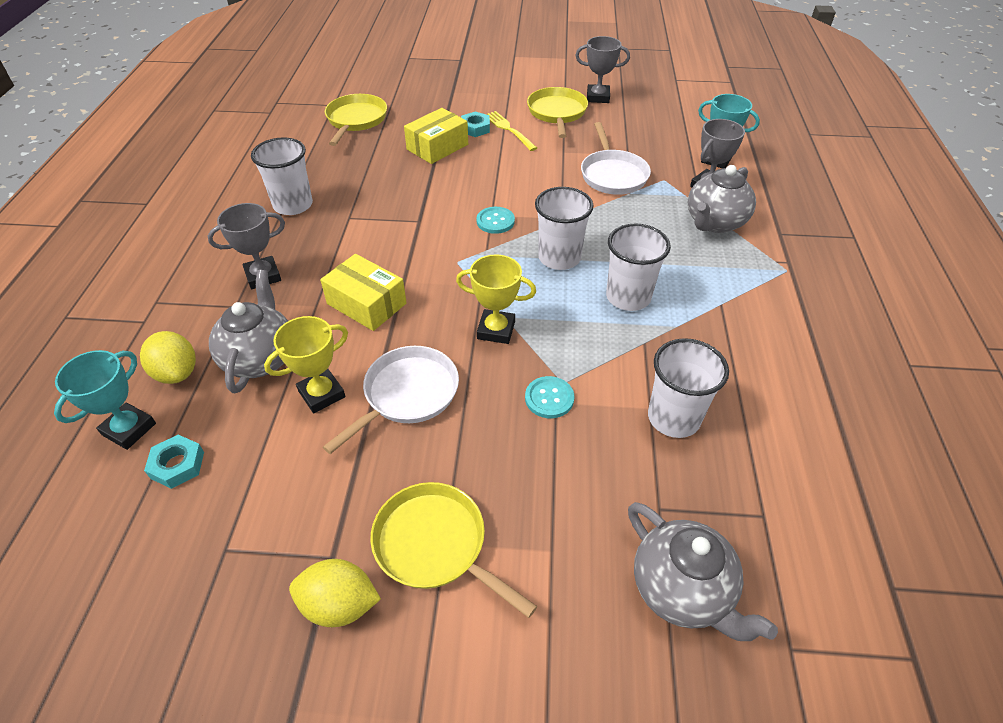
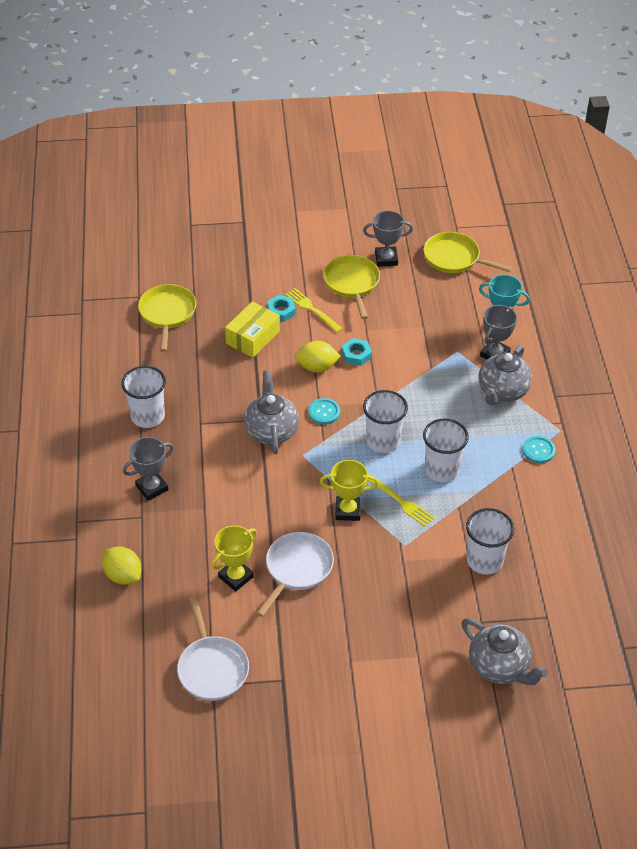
camera: 10 degrees left, 0 degrees up
(129, 429) = (110, 620): turquoise trophy -> none
(177, 465) = (156, 639): turquoise nut -> turquoise nut (356, 354)
(260, 358) = (180, 556): grey teapot -> grey teapot (271, 431)
(339, 605) = (297, 704): yellow lemon -> yellow lemon (317, 367)
(366, 303) = (243, 501): yellow box -> none
(435, 545) = (345, 663): yellow pan -> yellow pan (455, 258)
(549, 398) = (397, 558): turquoise button -> turquoise button (538, 450)
(567, 327) = (400, 501): none -> yellow fork
(612, 175) = (413, 351): white pan -> white pan (212, 668)

